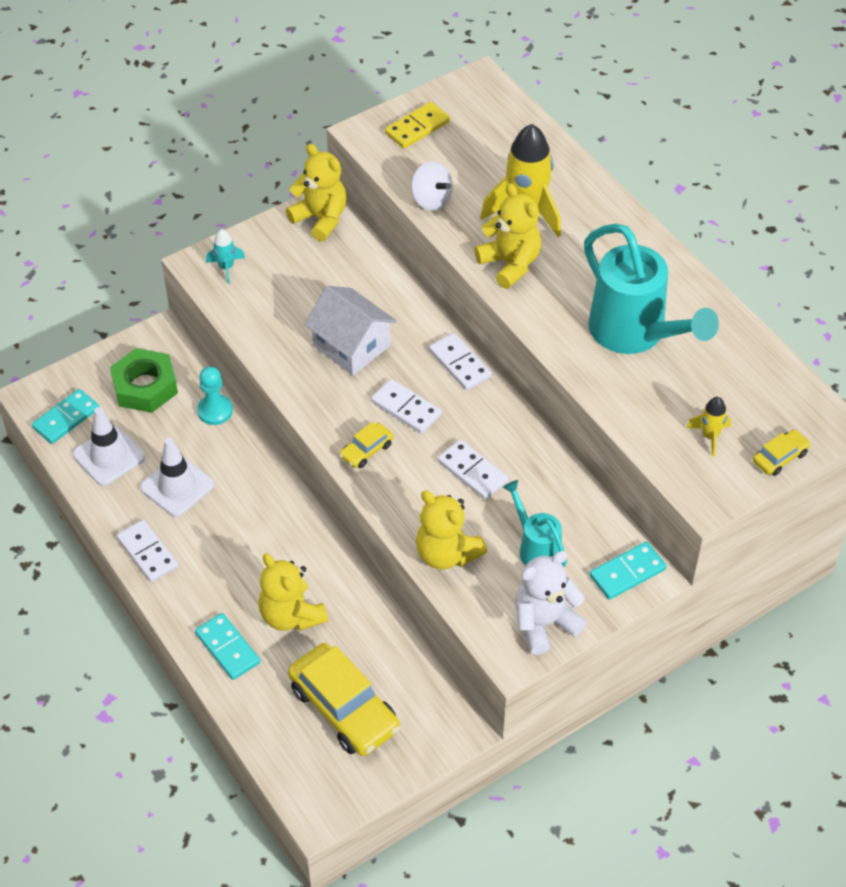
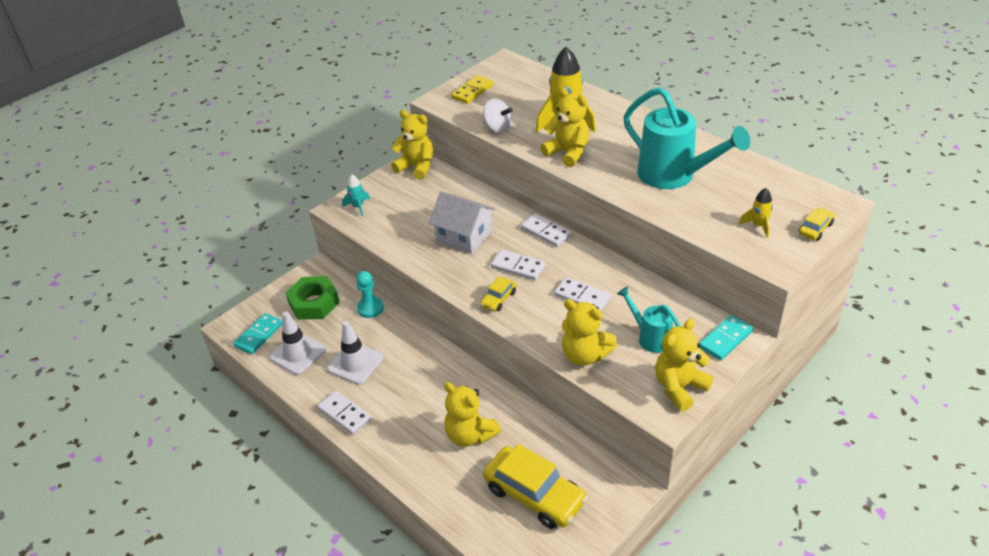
camera: 10 degrees left, 10 degrees down
(227, 648) = (427, 470): turquoise domino -> none
(544, 623) = (679, 387): white teddy bear -> yellow teddy bear

